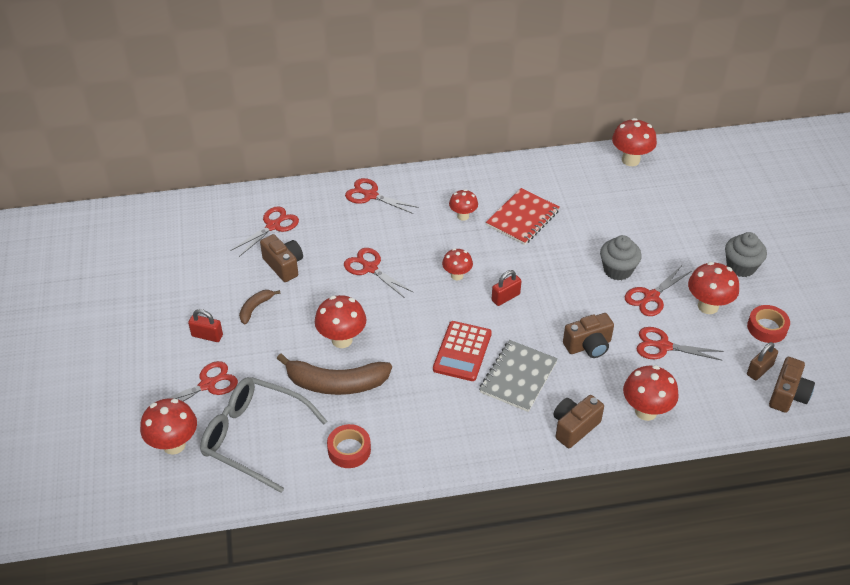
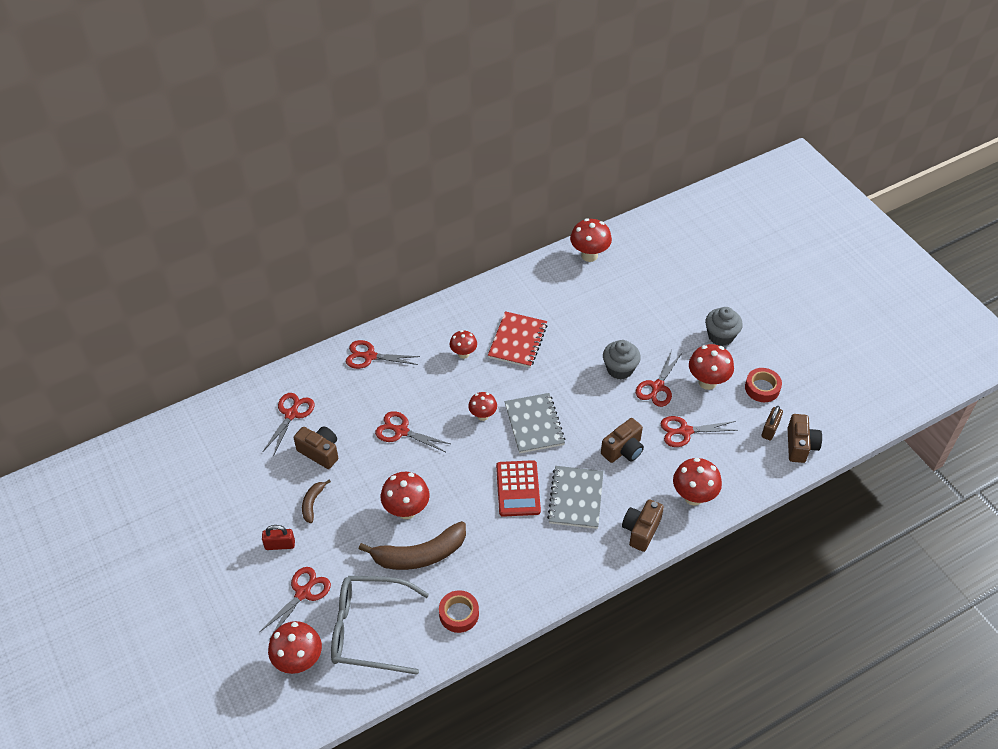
camera: 20 degrees left, 5 degrees up
(505, 297) = (534, 424): red padlock -> grey notebook

